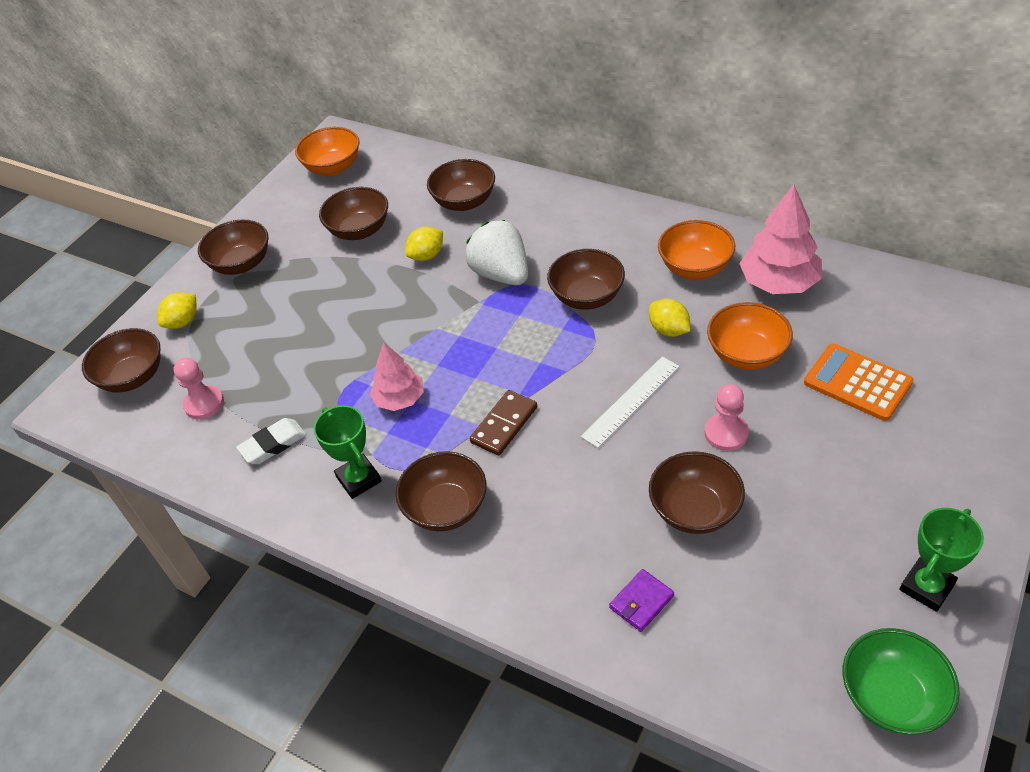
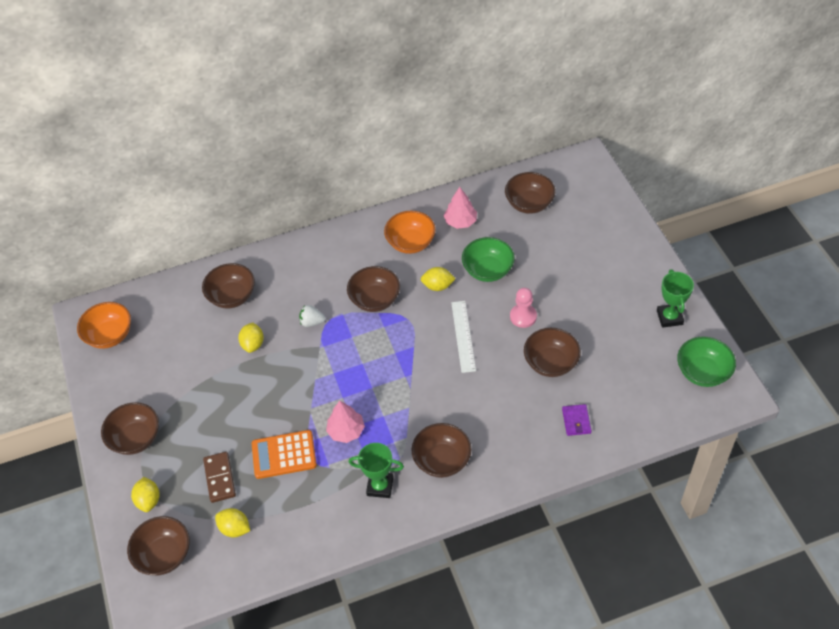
camera: 50 degrees left, 5 degrees up
(204, 404) = (235, 528): pink pawn -> yellow lemon
(273, 444) = (308, 511): white eraser -> none
(359, 230) = (188, 361): brown bowl -> brown bowl (529, 204)
(501, 274) = (312, 322): white strawberry -> white strawberry, size x0.50
(504, 425) = (417, 398): brown domino -> brown domino (219, 478)
(746, 354) = (488, 270): orange bowl -> green bowl
(779, 283) = (460, 222): pink tree -> pink tree, size x0.64
(857, 382) = (550, 247): orange calculator -> orange calculator (284, 455)

